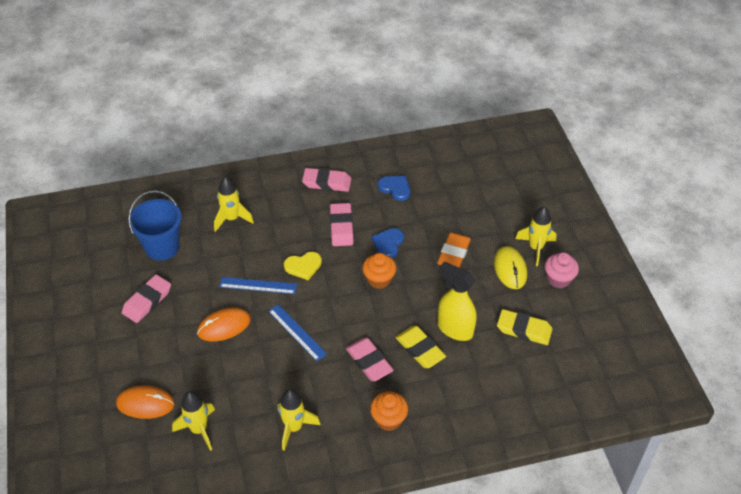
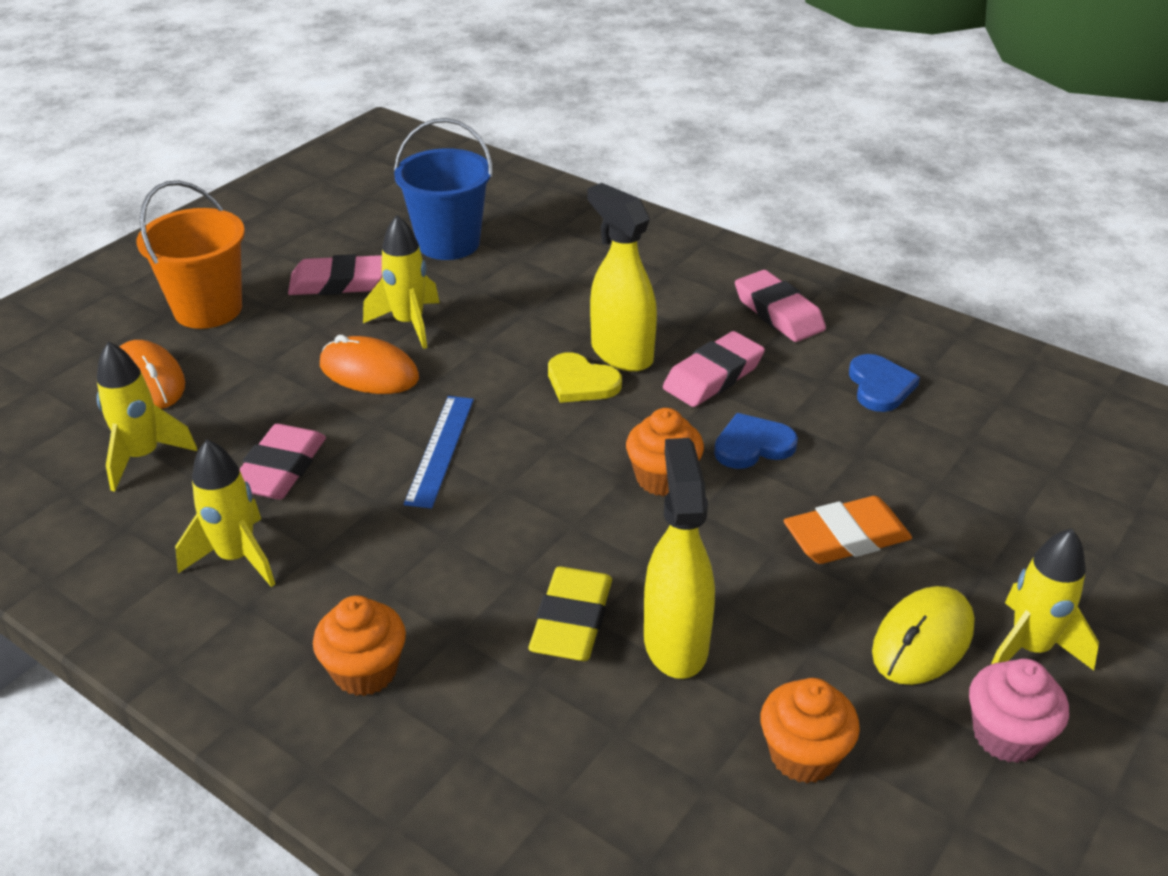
camera: 50 degrees right, 10 degrees down
(114, 357) = (208, 309): none -> orange bucket
(232, 219) = (579, 269): yellow rocket -> yellow rocket (408, 324)
(258, 285) = (486, 360): blue ruler -> none
(299, 243) = (621, 353): none -> yellow spray bottle
(369, 362) = (470, 569): pink eraser -> pink eraser (280, 469)
(524, 330) = (803, 755): yellow eraser -> orange cupcake

